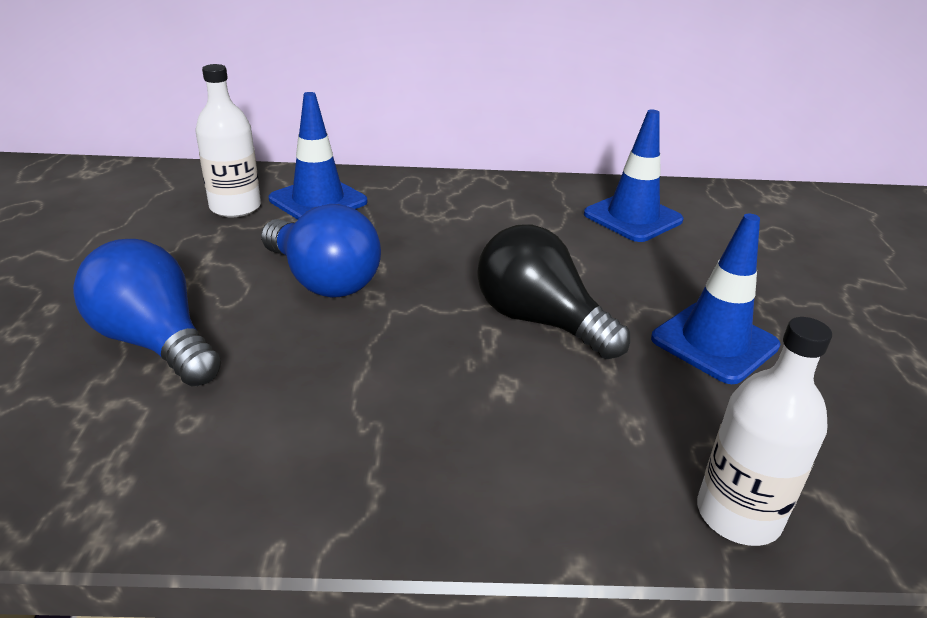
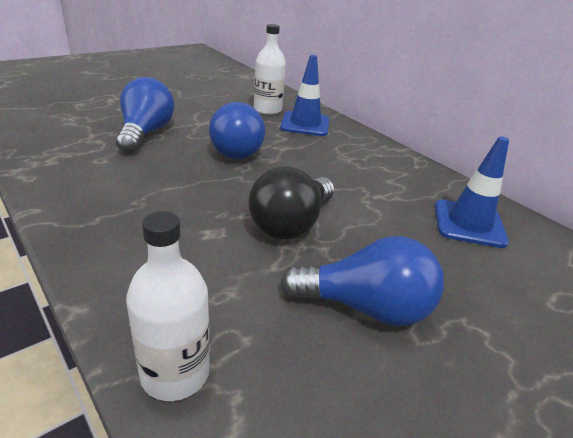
camera: 50 degrees right, 0 degrees up
(539, 320) = (291, 224): black light bulb -> black light bulb turned 150 degrees counterclockwise
(714, 342) = (366, 307): blue traffic cone -> blue light bulb

